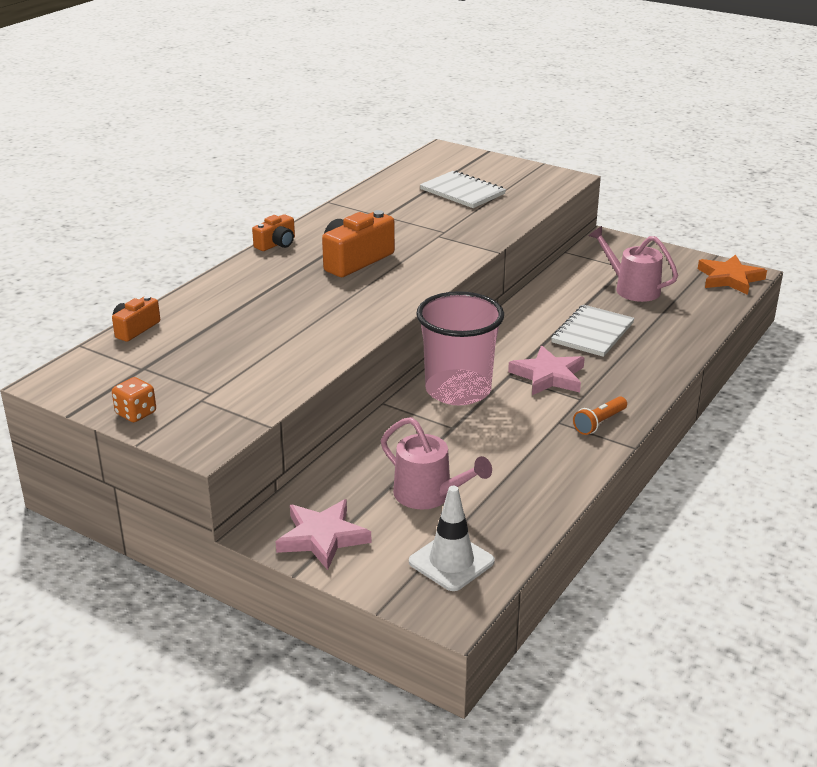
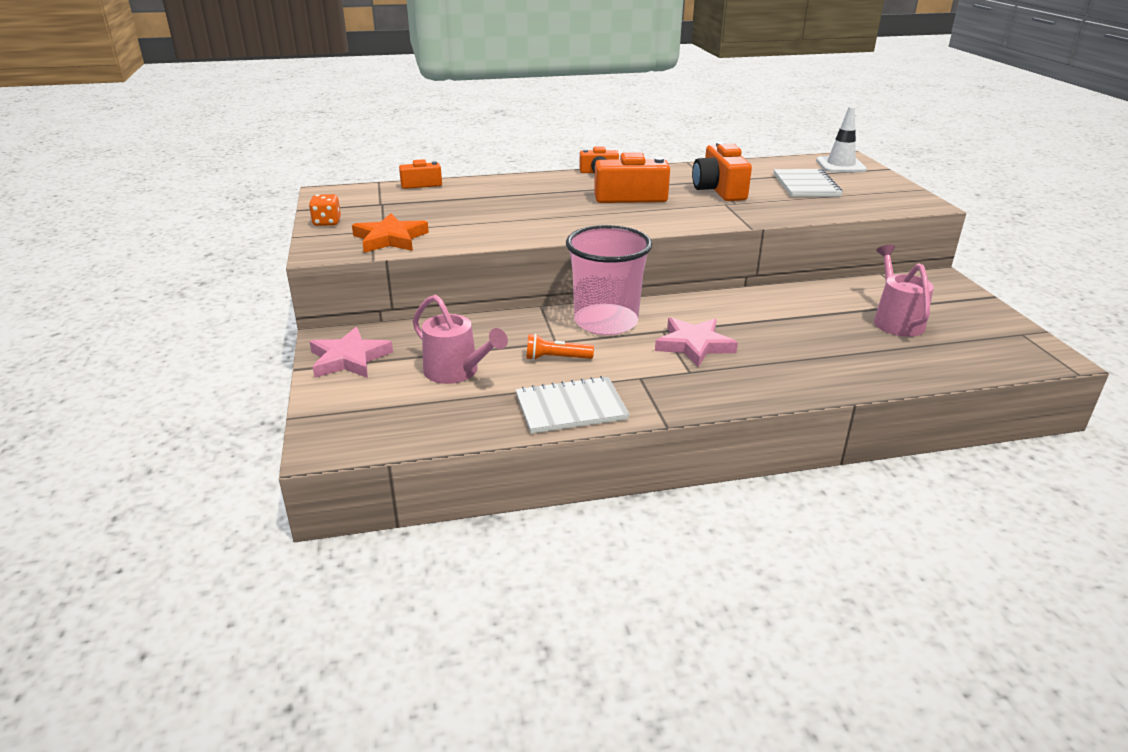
camera: 45 degrees right, 0 degrees up
(409, 223) = (719, 190): none -> orange camera
(429, 495) = (456, 372): pink watering can -> pink watering can turned 45 degrees counterclockwise
(451, 562) = (386, 418): white traffic cone -> white traffic cone (840, 165)
(592, 333) = (793, 334): white notebook -> white notebook (571, 407)
(599, 423) = (672, 395): orange flashlight -> orange flashlight (556, 358)
(729, 278) = (1024, 353): orange star -> orange star (390, 238)

